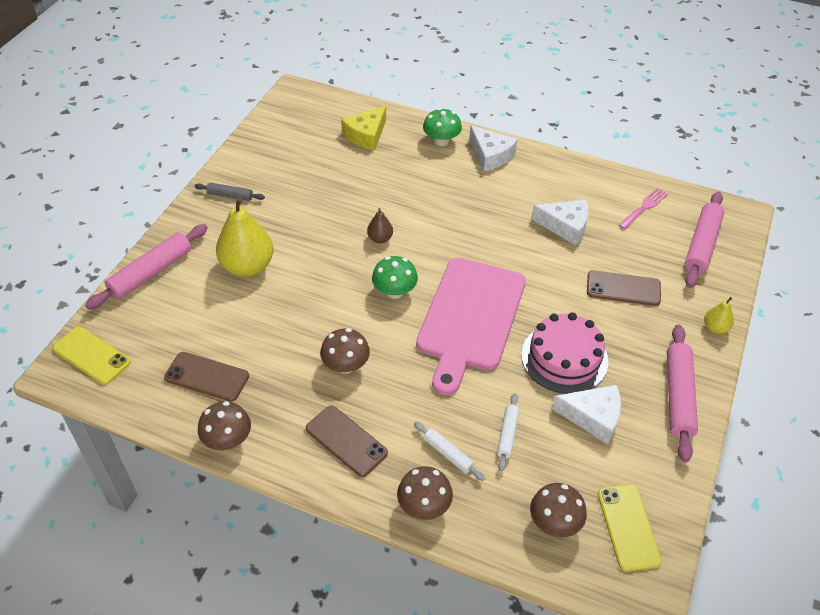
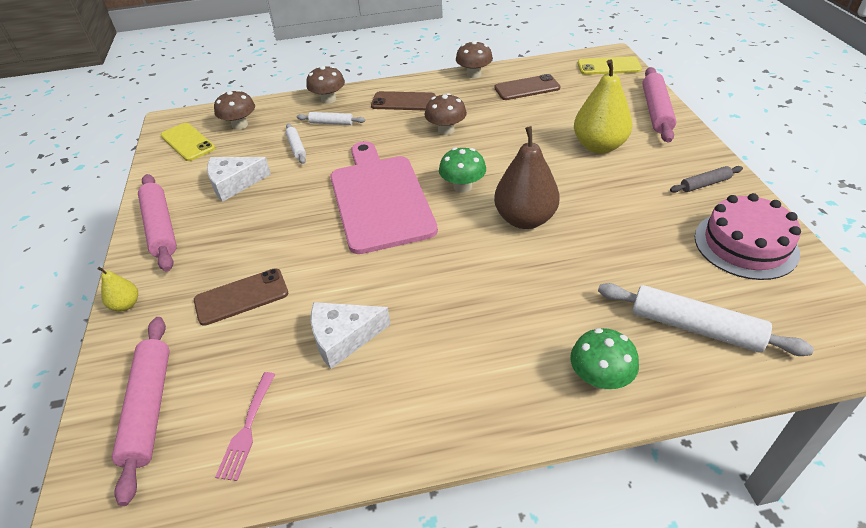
camera: 150 degrees right, 5 degrees down
(366, 135) = (695, 327): yellow cheese -> white rolling pin
(380, 239) = (525, 219): brown pear -> brown pear, size x2.08
(490, 155) = (514, 394): white cheese -> none
(564, 358) = (276, 209): pink cake -> pink cake (745, 244)

